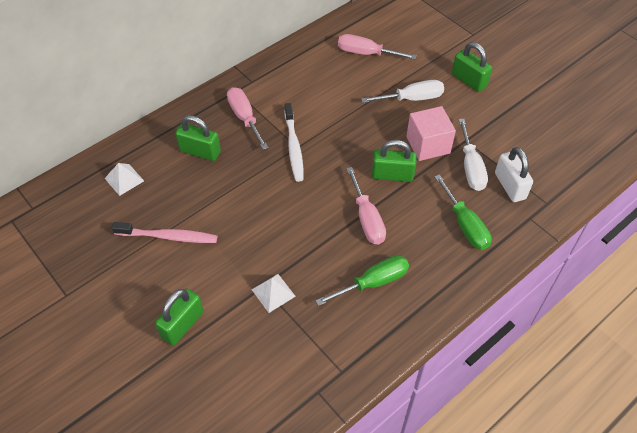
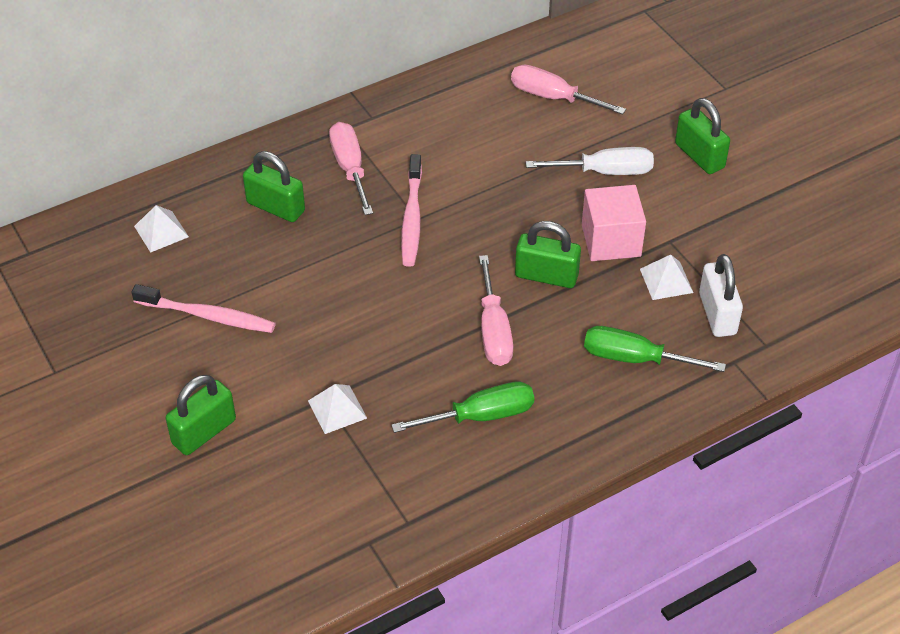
camera: 10 degrees right, 5 degrees down
(294, 147) = (412, 218): white toothbrush -> pink toothbrush
(465, 225) = (634, 358): green screwdriver -> green screwdriver turned 120 degrees clockwise
(470, 167) = (666, 280): white screwdriver -> white pyramid

